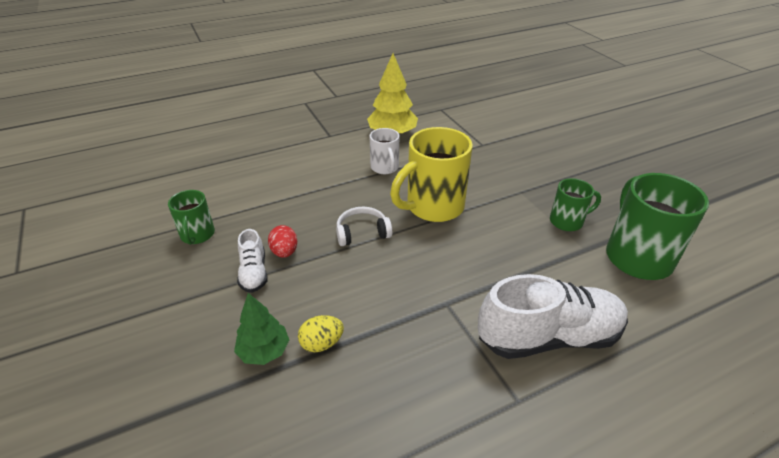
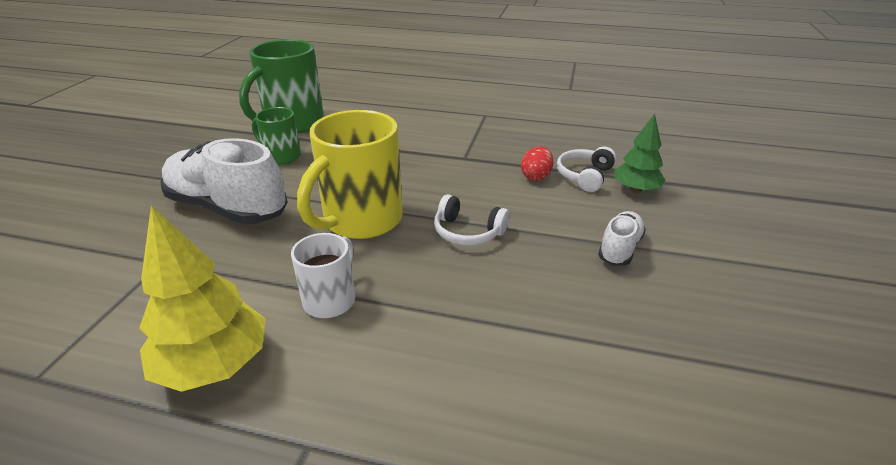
camera: 140 degrees left, 5 degrees down
(197, 235) = (685, 333): green mug -> none
(284, 252) = (571, 253): red egg -> red egg (536, 176)
(322, 343) = (584, 176): yellow egg -> white headphones
(433, 207) = (361, 220): yellow mug -> yellow mug turned 120 degrees clockwise
(548, 337) = (426, 123): white shoe -> white shoe (227, 208)

